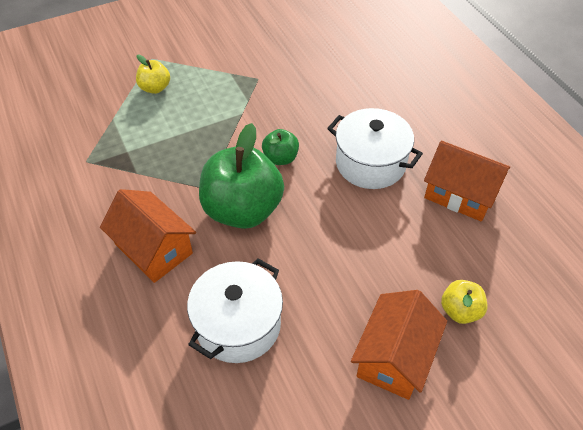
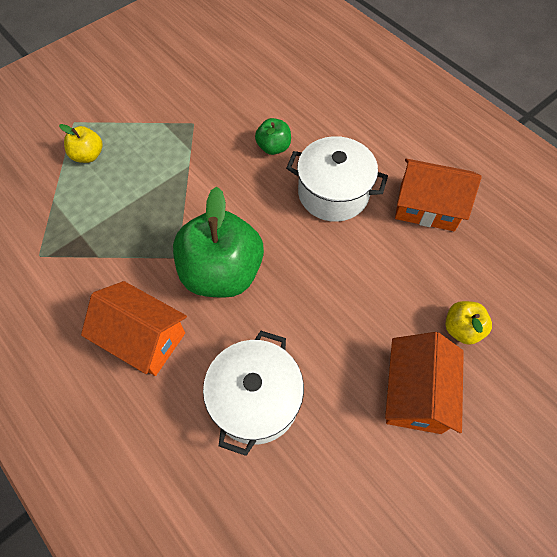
camera: 15 degrees left, 10 degrees up
(280, 158) = (243, 207): green apple -> green apple (273, 147)

